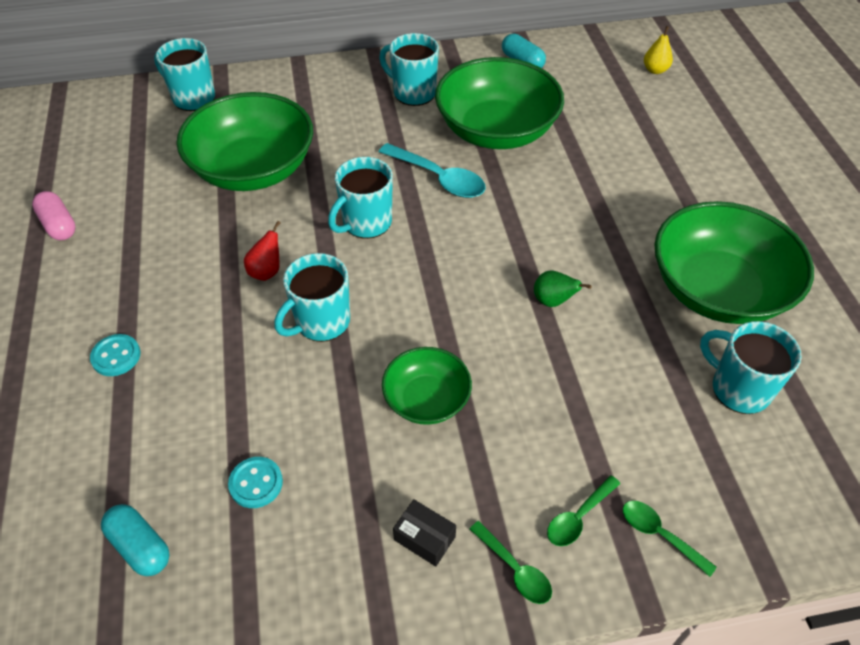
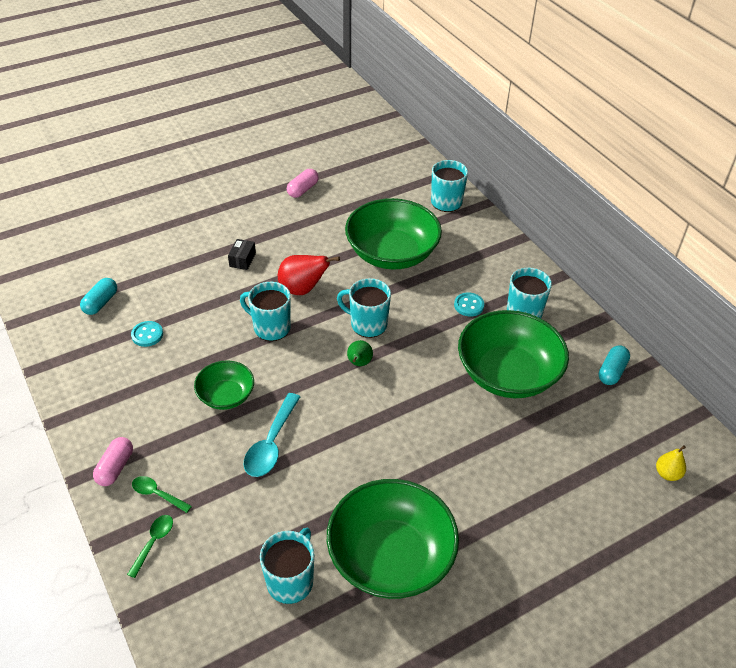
camera: 70 degrees right, 5 degrees down
(116, 356) = (215, 249): turquoise button -> turquoise button (469, 305)
(267, 271) = (303, 289): red pear -> red pear, size x1.70
(424, 538) = (127, 419): black box -> black box (242, 260)
(438, 178) = (433, 352): turquoise spoon -> turquoise spoon (271, 443)
(515, 569) = (115, 467): green spoon -> pink capsule
(553, 301) = (335, 447): green pear -> green pear (359, 363)

